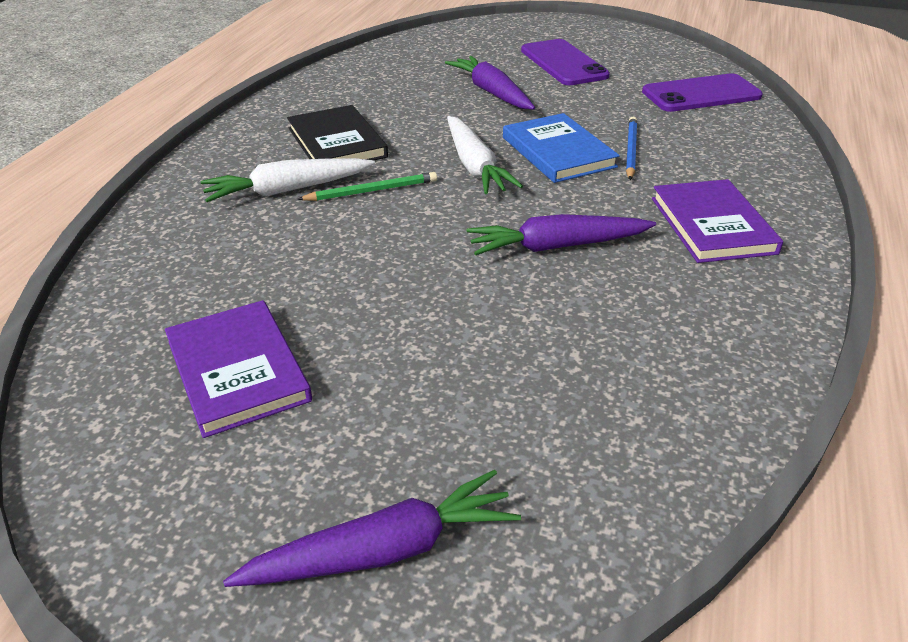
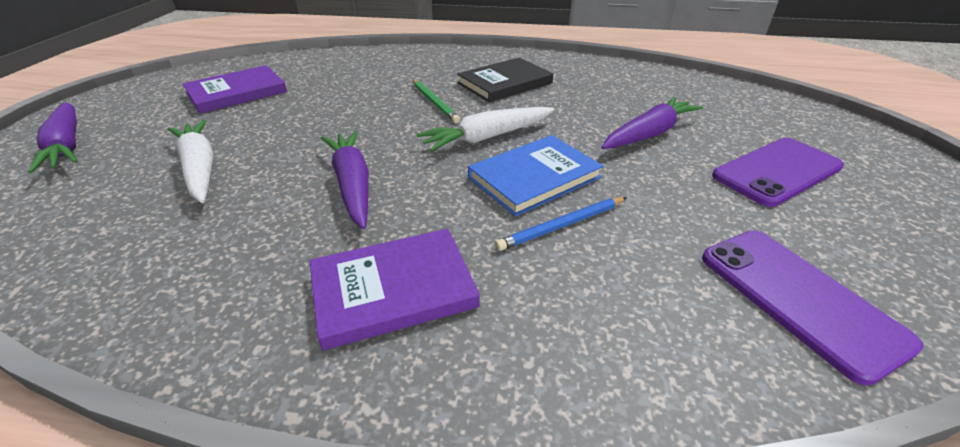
camera: 80 degrees right, 0 degrees up
(287, 190) = (430, 78): white carrot -> white carrot (200, 168)
(630, 150) = (562, 226): blue pencil -> blue pencil turned 150 degrees clockwise

